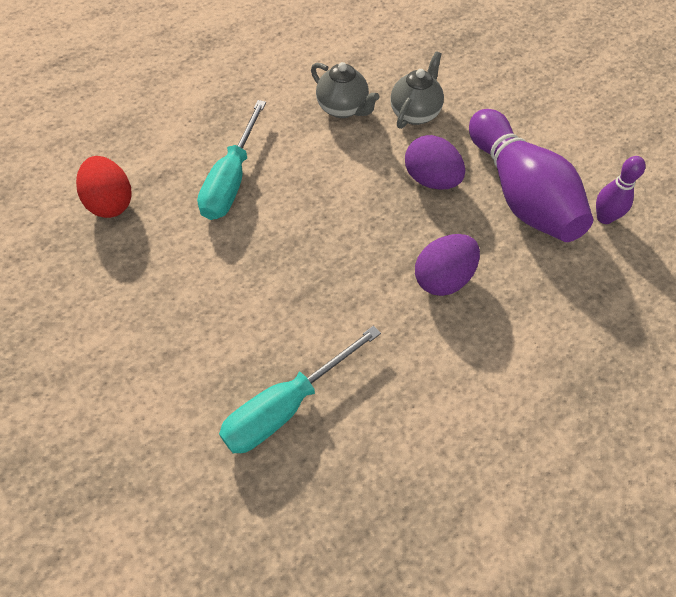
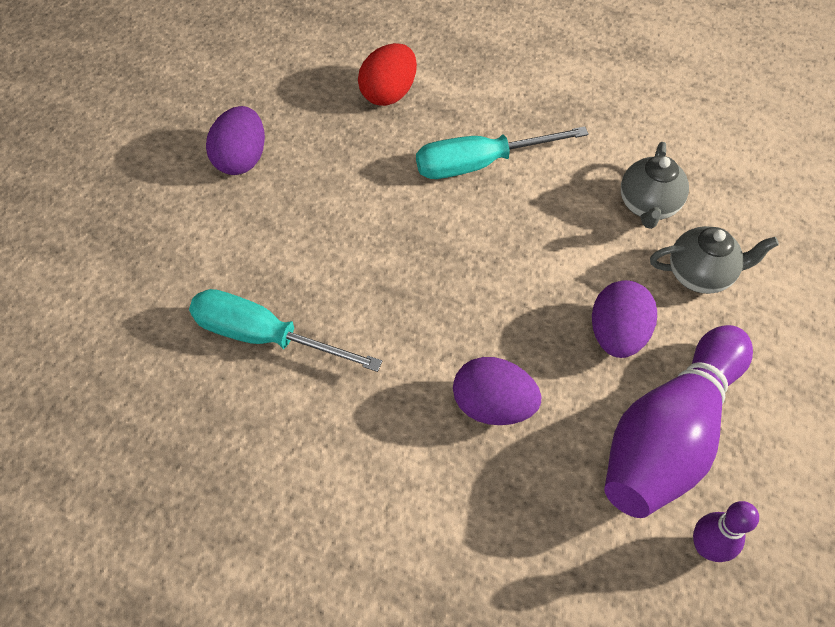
camera: 60 degrees right, 0 degrees up
(85, 343) = (241, 159): none -> purple egg

